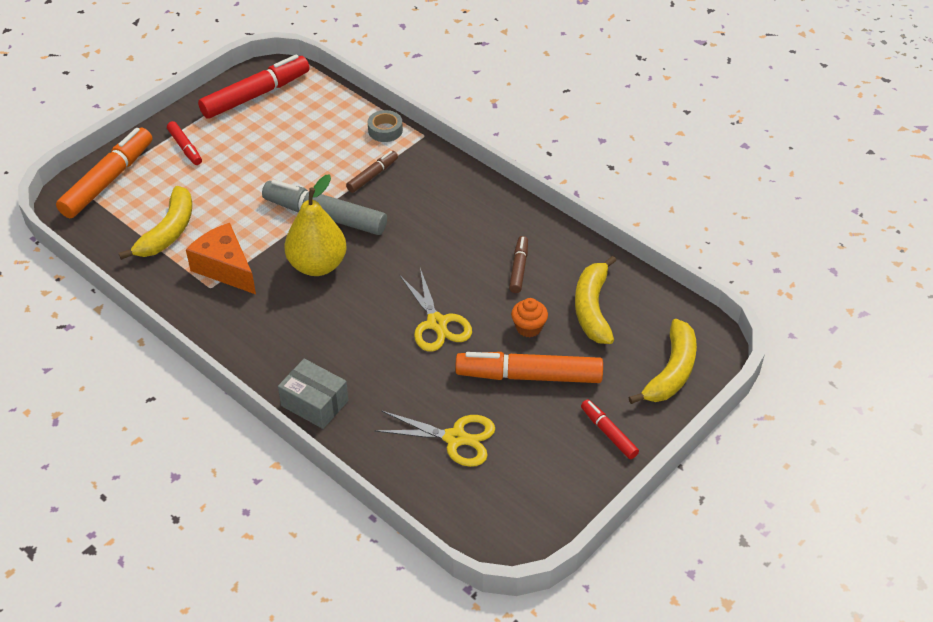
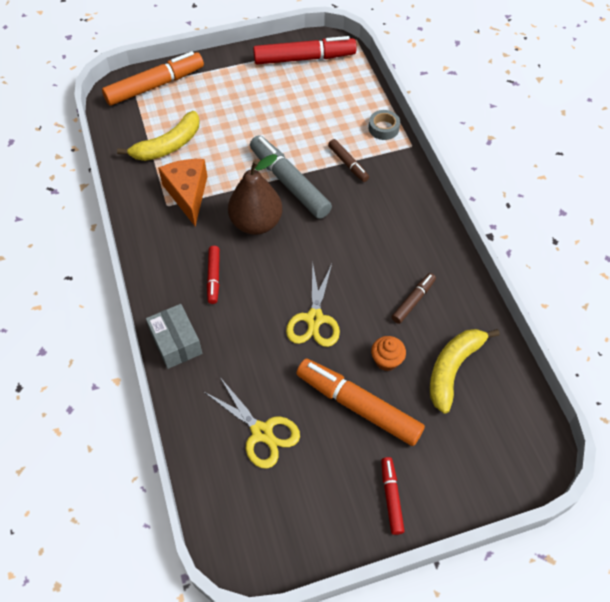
camera: 30 degrees right, 10 degrees up
(185, 147) = (225, 81): red marker -> red marker (214, 277)
(317, 265) = (256, 223): yellow pear -> brown pear
(372, 176) = (348, 164): brown marker -> brown marker turned 75 degrees clockwise
(671, 371) = (485, 466): yellow banana -> none

